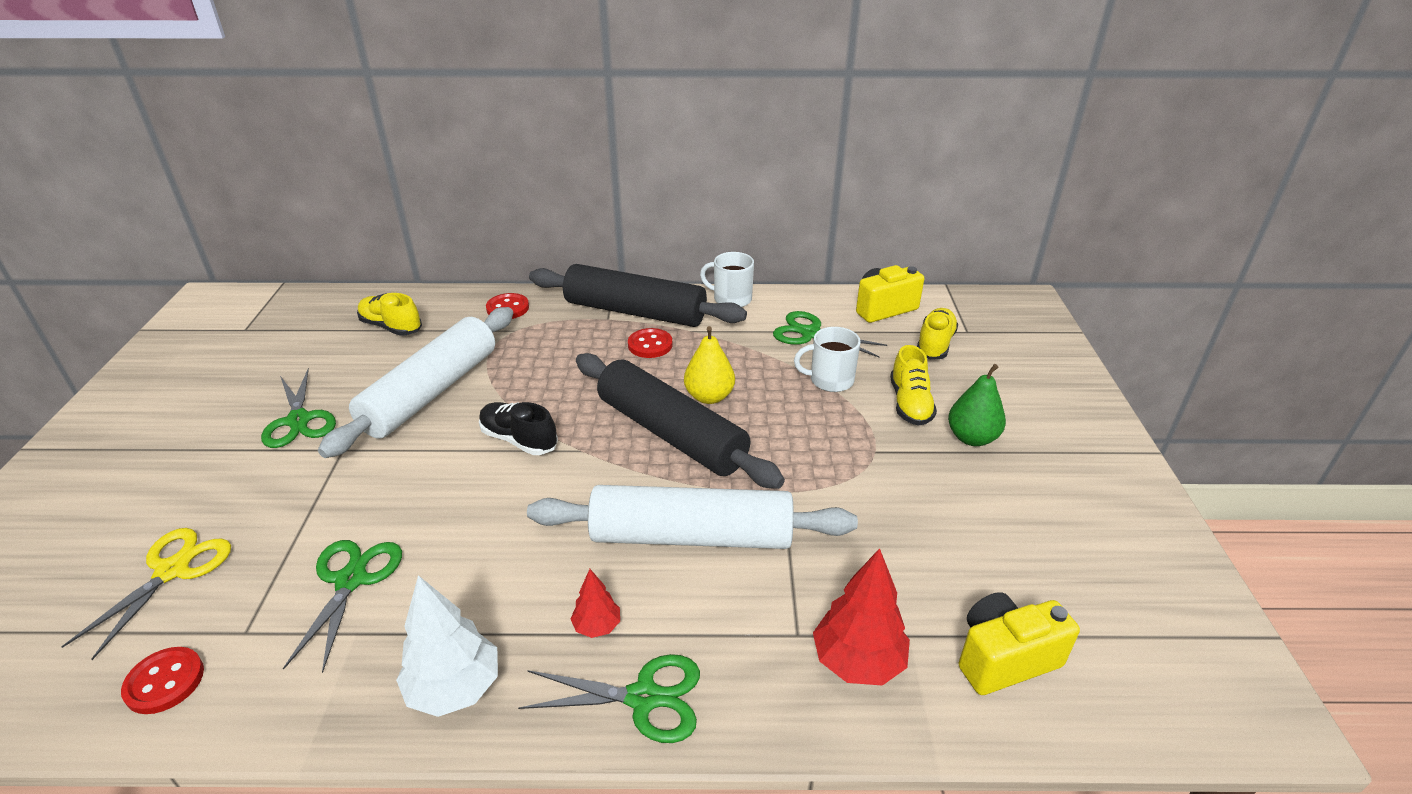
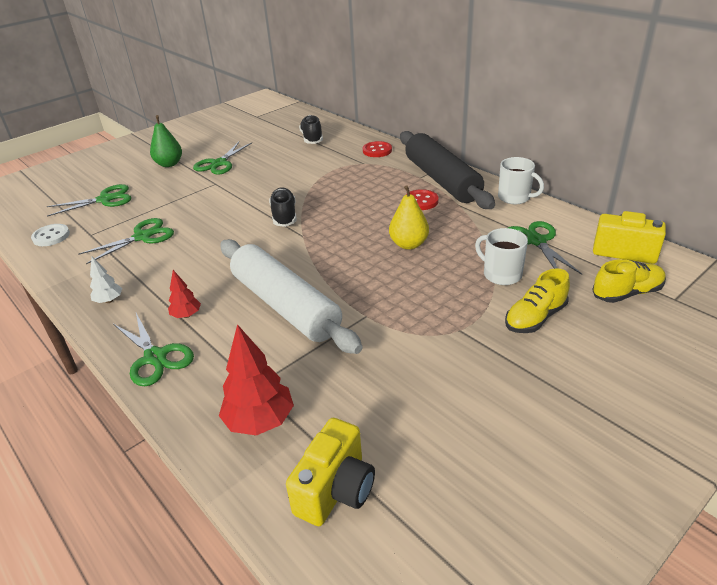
camera: 50 degrees right, 0 degrees up
(165, 682) = (51, 236): red button -> white button
(172, 570) = (105, 199): yellow scissors -> green scissors
(391, 327) = (312, 138): yellow shoe -> black shoe
(430, 392) = (282, 175): white rolling pin -> none
(454, 688) = (109, 300): white tree -> white tree, size x0.55
(671, 434) = (356, 252): black rolling pin -> none
(731, 299) = (515, 197): white mug -> white mug turned 150 degrees clockwise
(972, 438) = (546, 364): green pear -> green pear (169, 164)
(1004, 659) = (335, 490): yellow camera -> yellow camera turned 90 degrees clockwise

